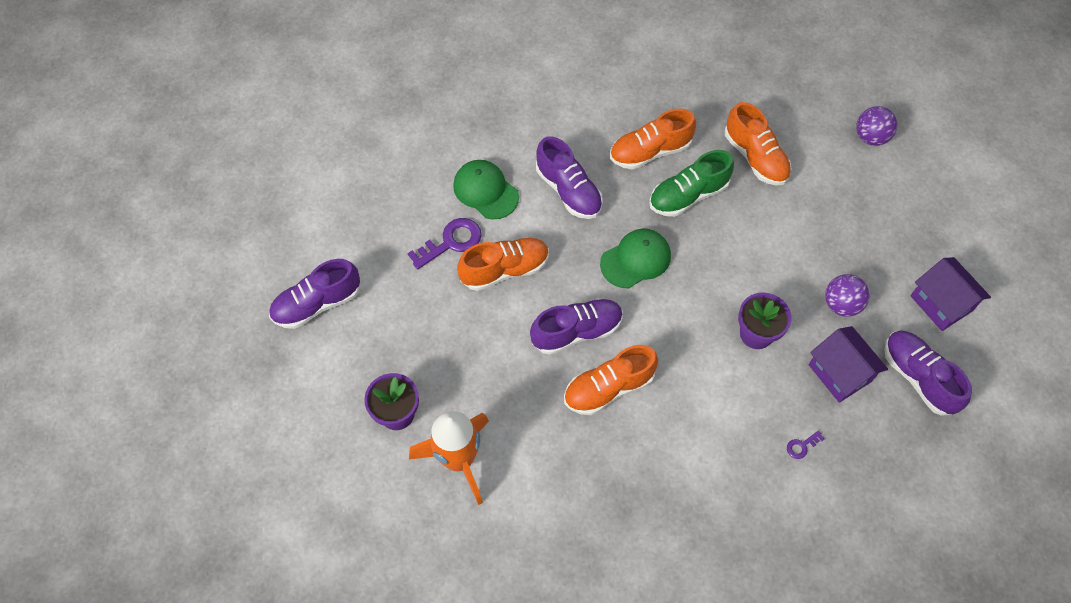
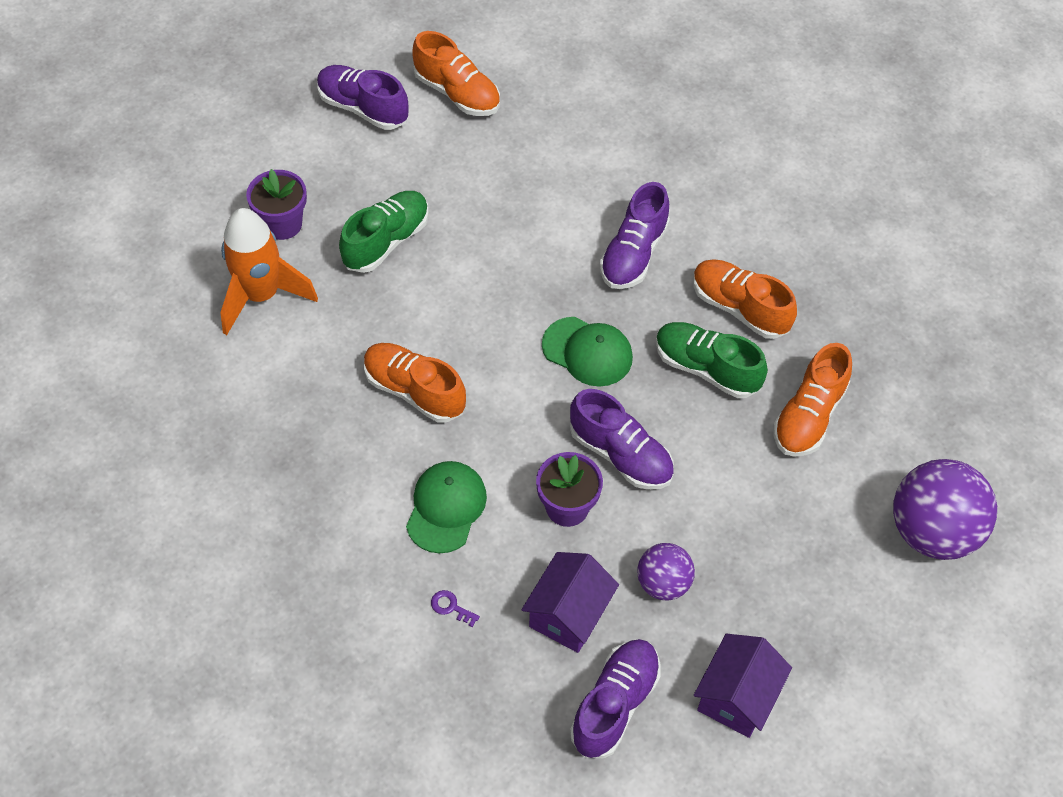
camera: 60 degrees right, 5 degrees down
(451, 242) = (500, 180): purple key -> none
(460, 346) = (386, 241): none -> green shoe
(485, 191) = (582, 182): green cap -> green cap (446, 508)
(504, 270) = (497, 240): orange shoe -> orange shoe (457, 93)
(576, 332) = (464, 334): purple shoe -> purple shoe (620, 454)
(870, 137) = (932, 531): purple ball -> purple ball, size x1.77

